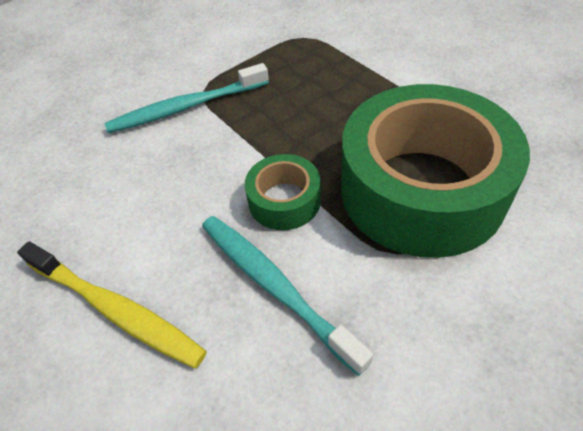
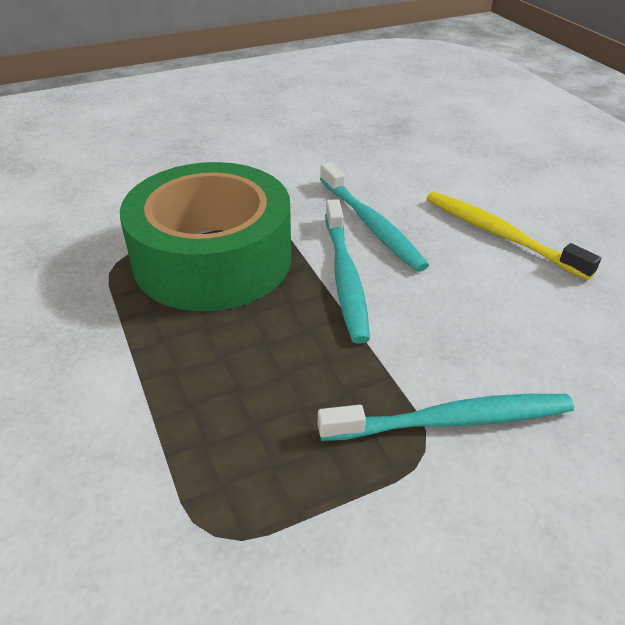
camera: 170 degrees left, 10 degrees down
(284, 201) = (345, 276): green tape -> turquoise toothbrush

